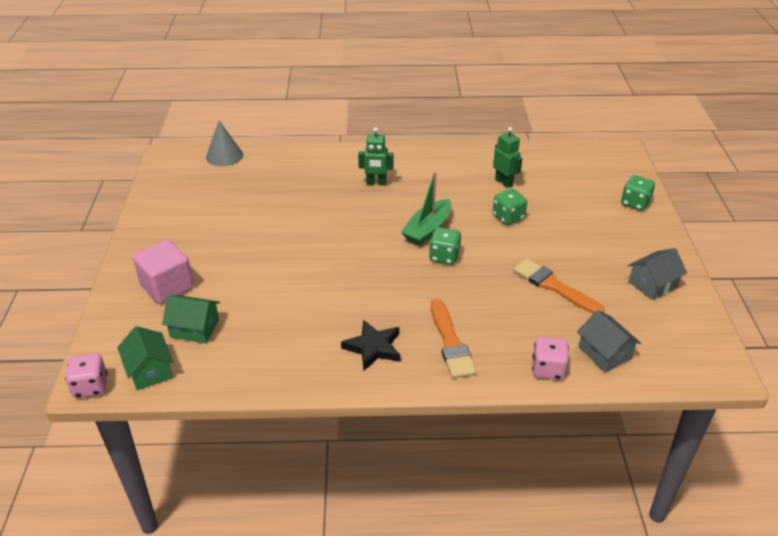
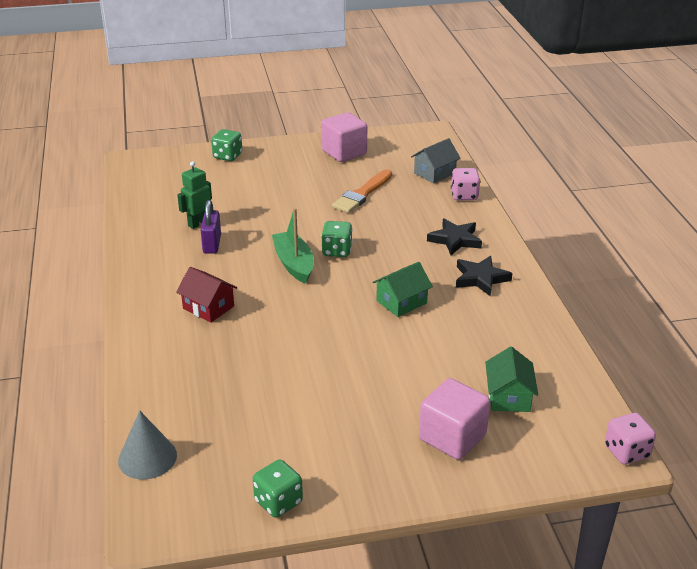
camera: 100 degrees left, 5 degrees down
(149, 370) = (581, 414): green house -> green house (401, 302)
(376, 183) = (208, 307): green robot -> red house
(428, 229) = (294, 264): green boat -> green boat turned 135 degrees counterclockwise
(450, 342) = (455, 240): orange brush -> black star
(468, 188) = (212, 244): none -> purple padlock
(508, 217) = (262, 219): green dice -> green dice (278, 502)
(652, 284) = (344, 152): grey house -> pink cube

